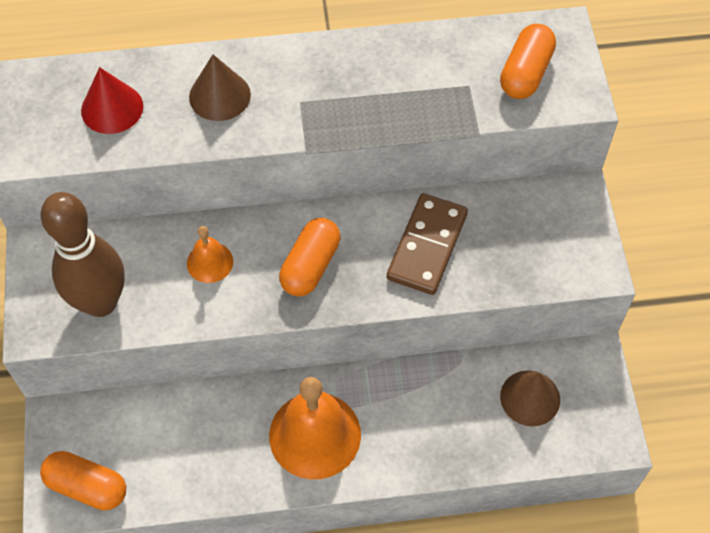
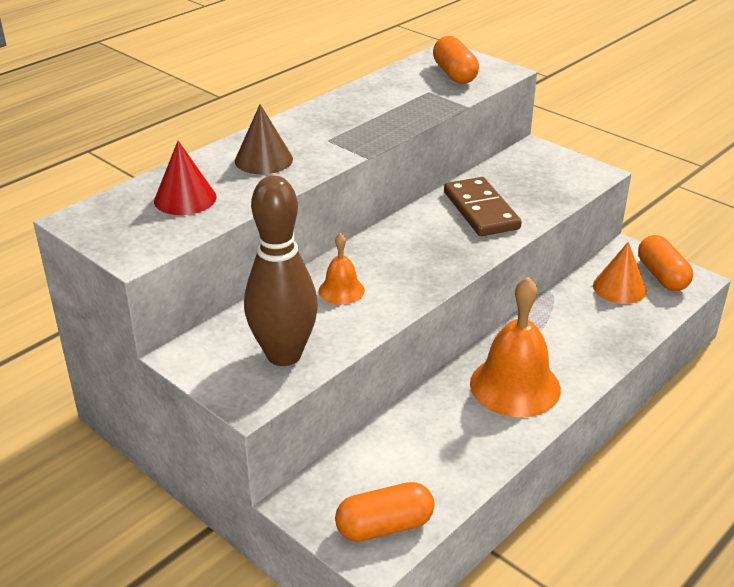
camera: 40 degrees left, 25 degrees down
(310, 266) = (418, 256): orange capsule -> orange capsule (662, 276)
(530, 398) = (619, 288): brown cone -> orange cone

